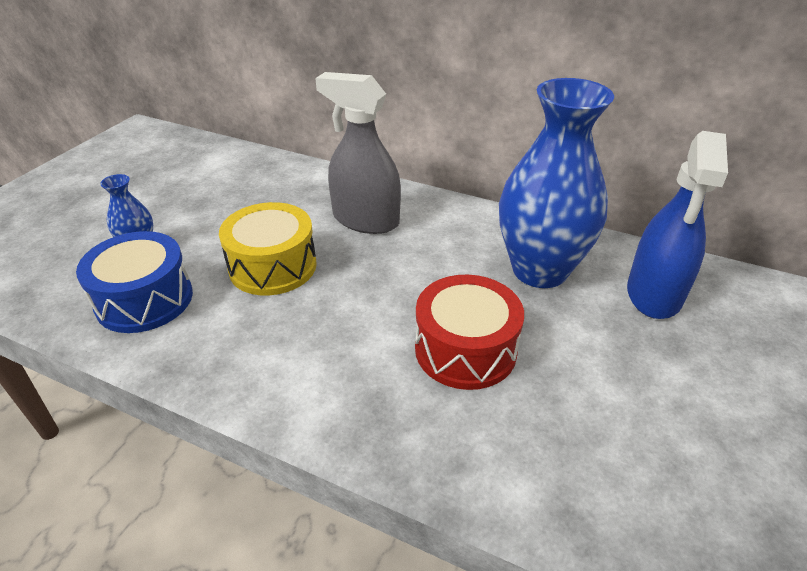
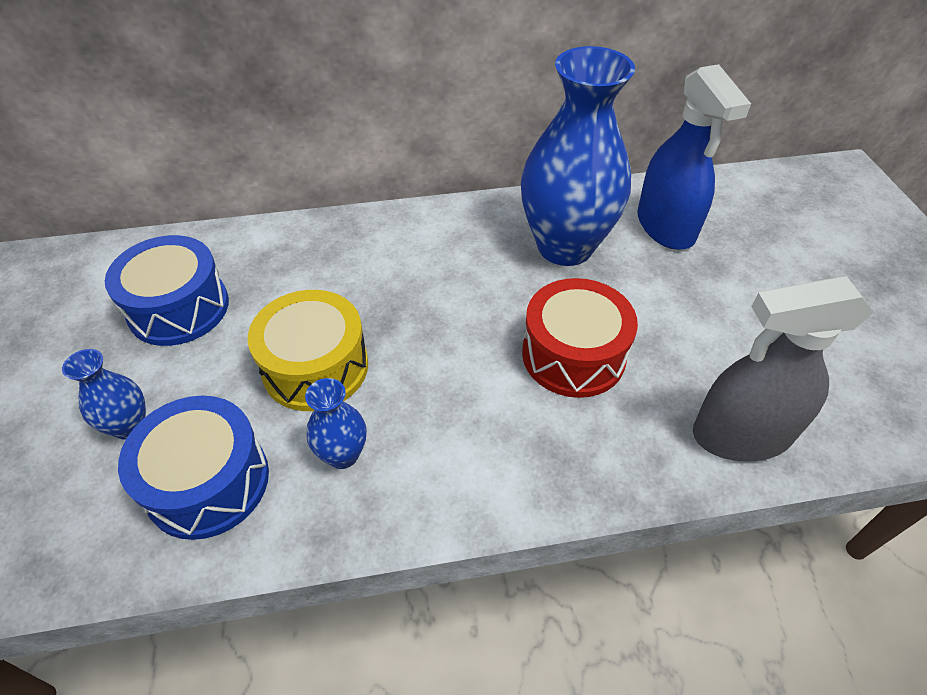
camera: 35 degrees left, 10 degrees up
(231, 196) = (179, 308): none -> blue drum
(233, 327) = (343, 455): none -> blue vase
(365, 220) = (361, 268): grey spray bottle -> grey spray bottle (741, 434)

